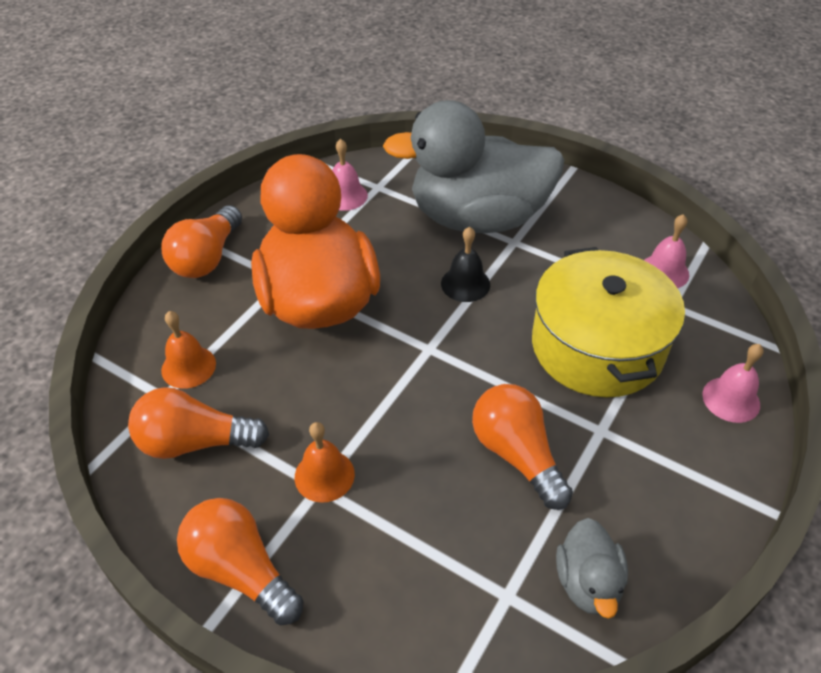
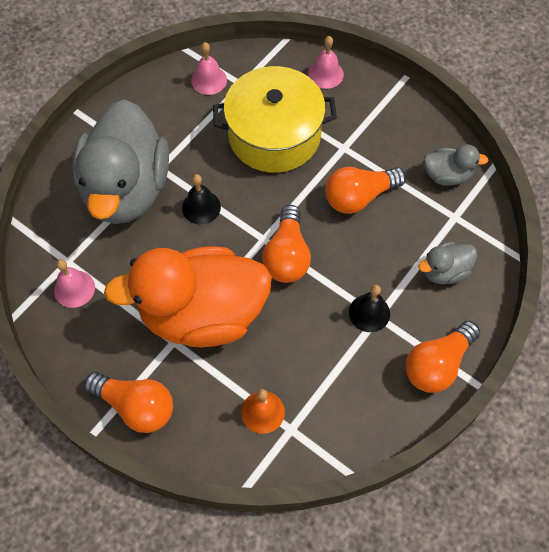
camera: 85 degrees left, 15 degrees up
(195, 442) = (336, 401): orange light bulb -> orange light bulb (287, 255)
(324, 475) = (369, 313): orange bell -> black bell
(401, 579) = (444, 271): none -> grey duck

